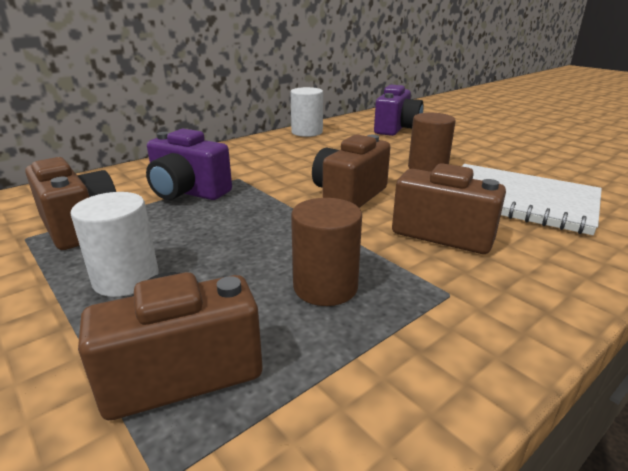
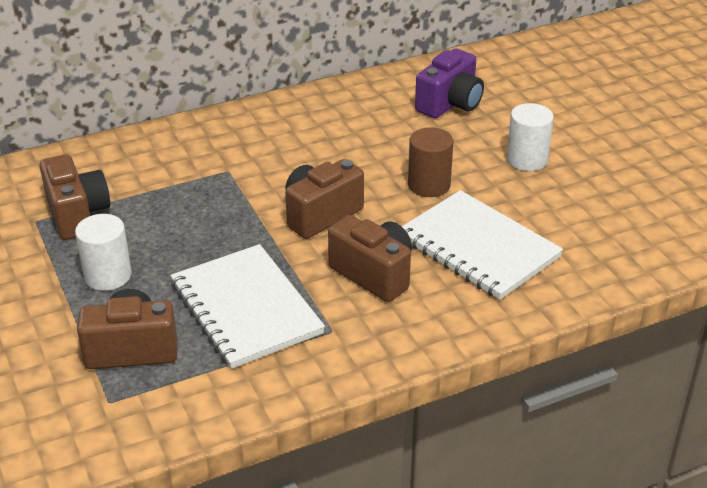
camera: 15 degrees right, 10 degrees up
(188, 192) = (174, 185): purple camera -> none
(307, 132) = (337, 96): white cylinder -> white cylinder (527, 159)
(325, 287) = (245, 308): brown cylinder -> white notebook

